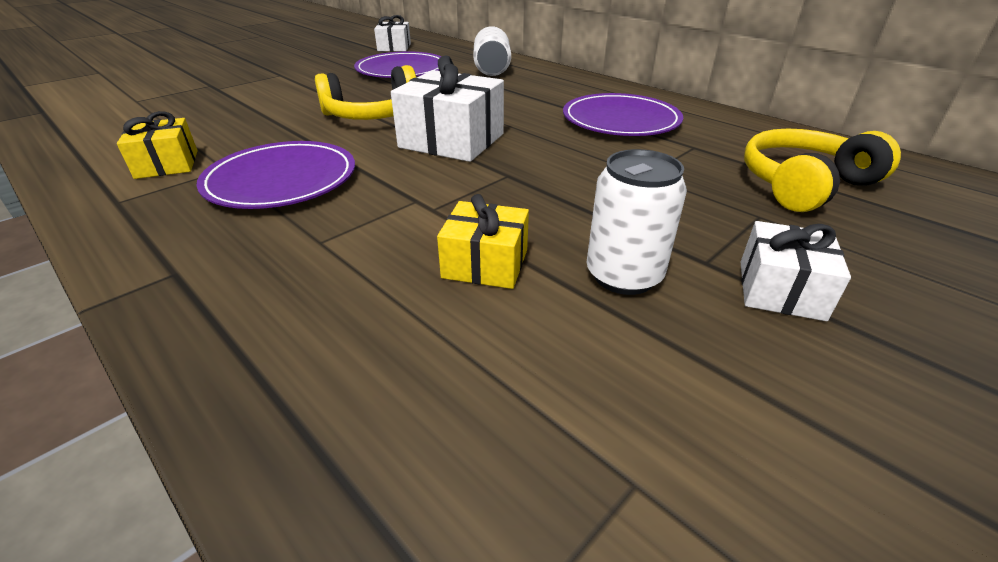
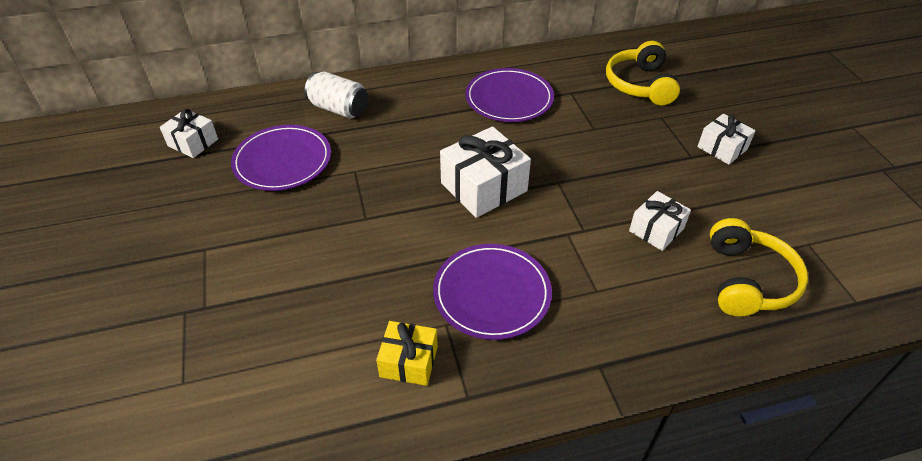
camera: 60 degrees left, 10 degrees up
(373, 114) = (393, 212): yellow headphones -> yellow headphones (747, 280)
(485, 263) = (656, 230): yellow gift -> white gift
(623, 275) = (690, 187): white can -> none

